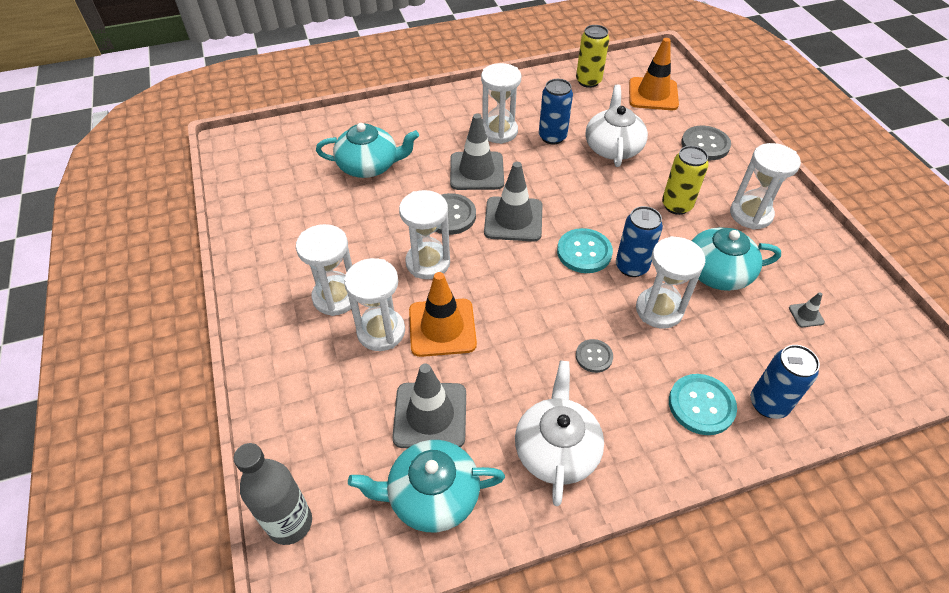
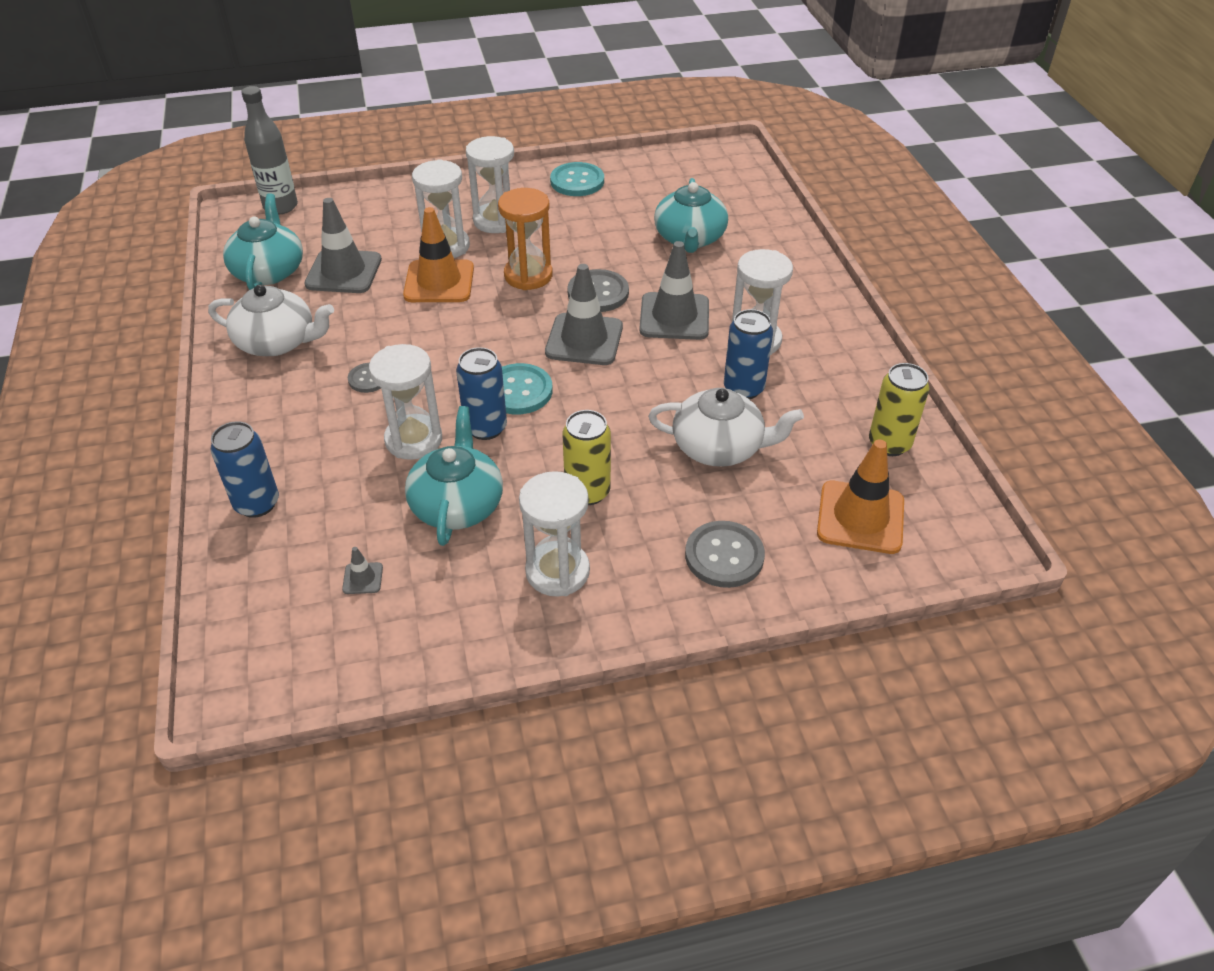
camera: 95 degrees right, 5 degrees down
(428, 262) = (528, 275): white hourglass -> orange hourglass
(701, 405) = (279, 448): turquoise button -> turquoise button (577, 181)

